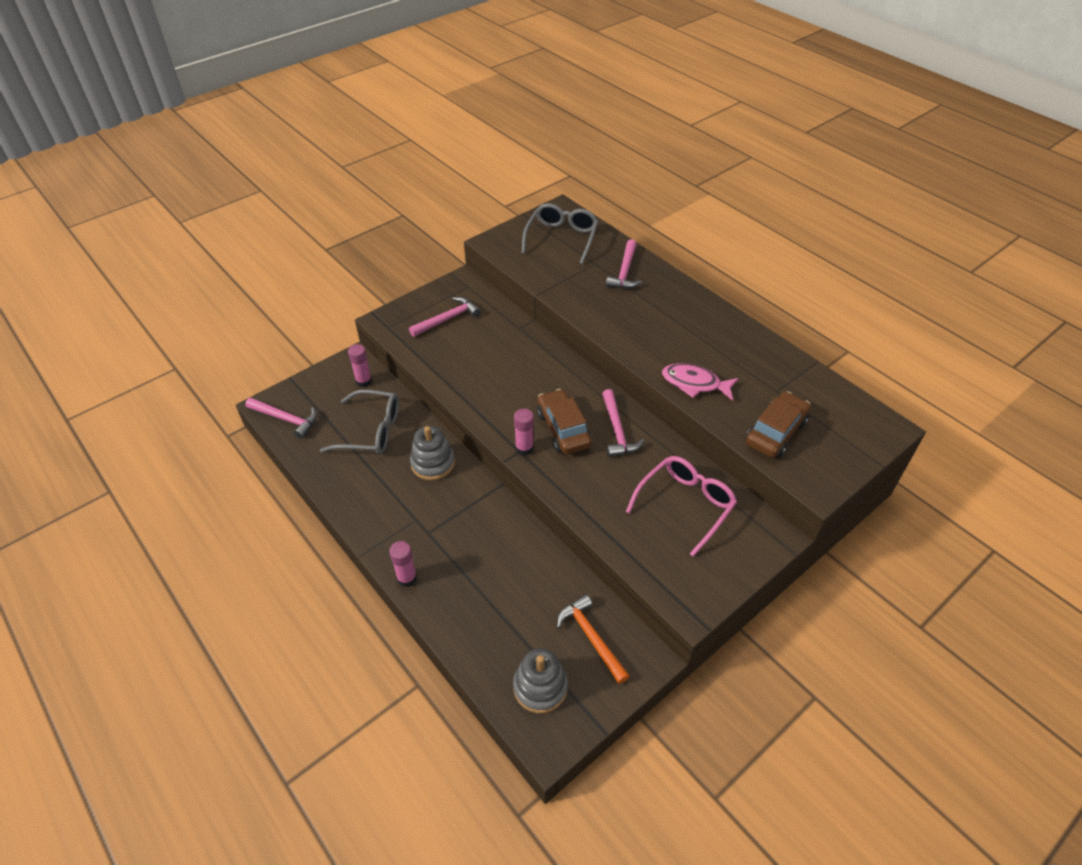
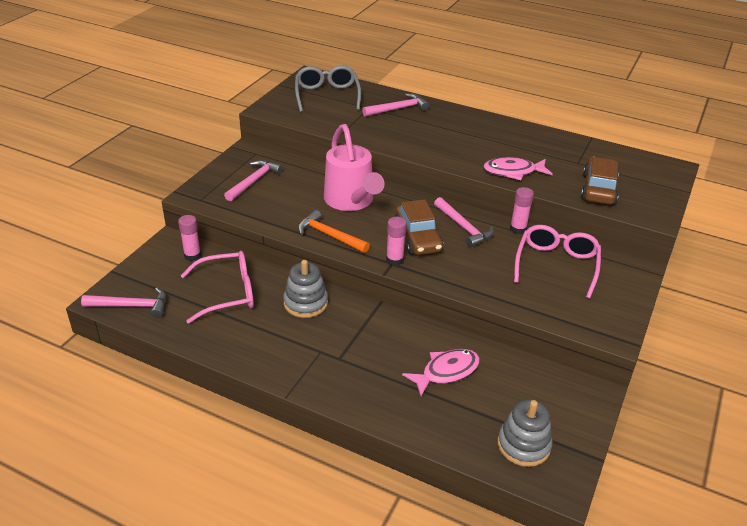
camera: 25 degrees left, 10 degrees down
(371, 431) = (228, 293): grey glasses -> pink glasses
(407, 578) = (344, 400): pink glue stick -> pink glue stick (518, 229)
(516, 582) = (446, 372): none -> pink fish
(524, 367) = (351, 201): none -> pink watering can
(563, 429) = (418, 238): brown car -> brown car turned 150 degrees counterclockwise
(591, 637) = (538, 393): orange hammer -> orange hammer (329, 235)
(624, 272) = (398, 109): pink hammer -> pink hammer turned 105 degrees counterclockwise

